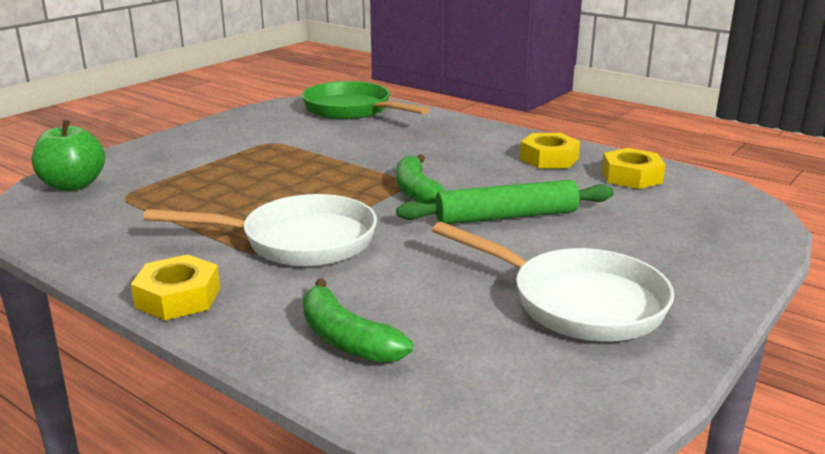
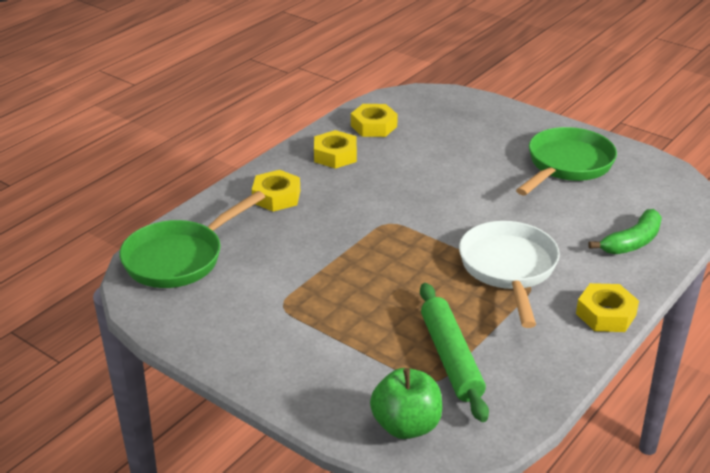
camera: 90 degrees left, 10 degrees up
(417, 192) = (409, 217): green banana -> none
(455, 137) = (276, 197): none -> yellow nut
(506, 216) = (451, 181): green rolling pin -> green rolling pin (451, 358)
(577, 302) = (566, 165): white pan -> green pan

